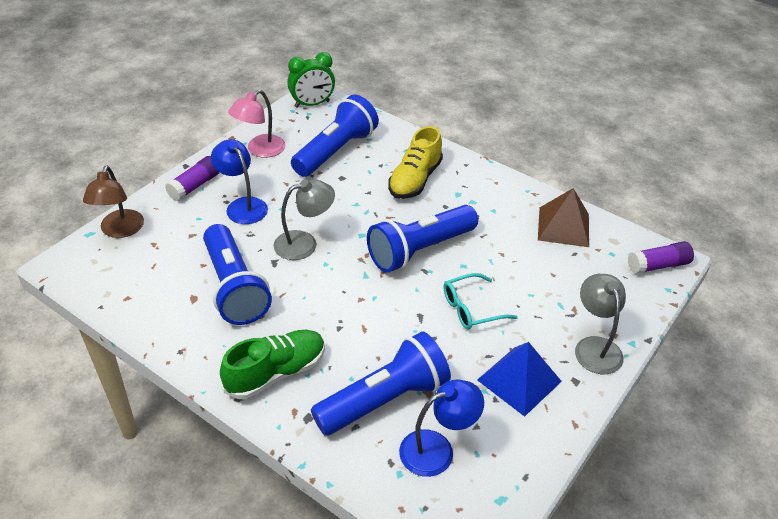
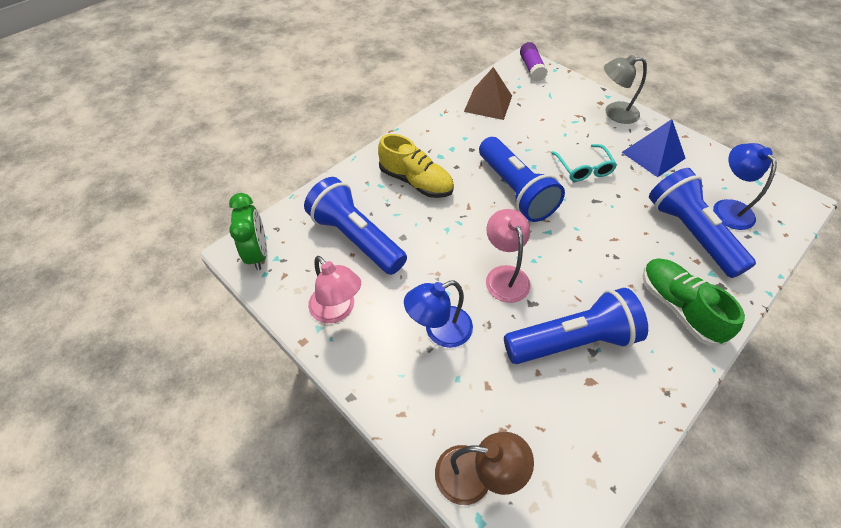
camera: 80 degrees left, 10 degrees up
(195, 186) = (395, 384): purple glue stick -> none
(304, 243) = (504, 275): grey lamp -> pink lamp

